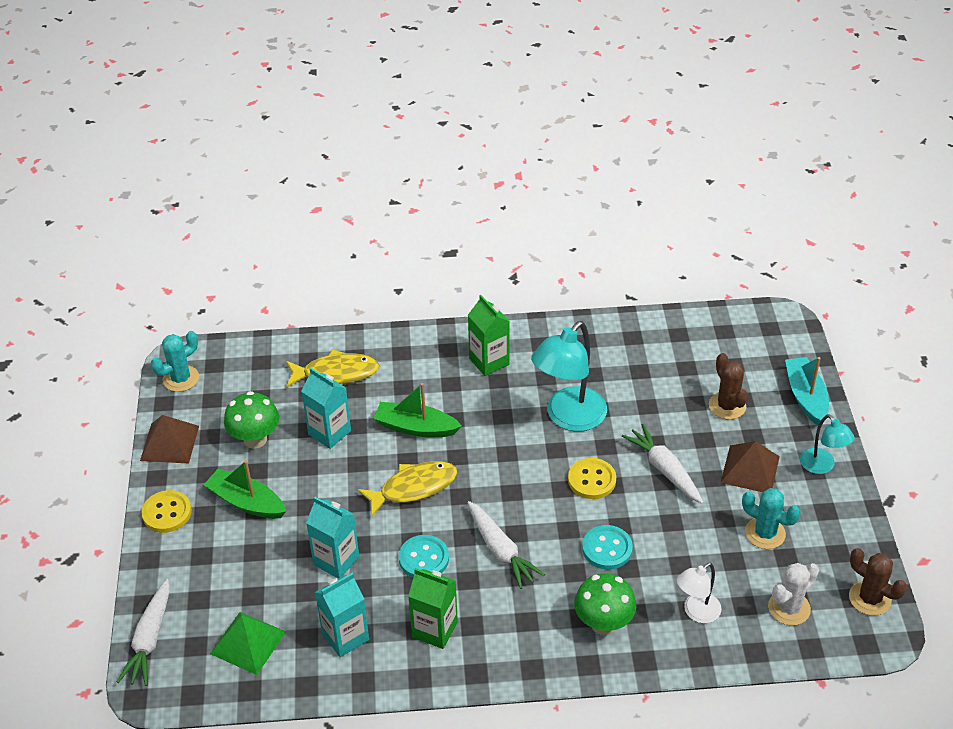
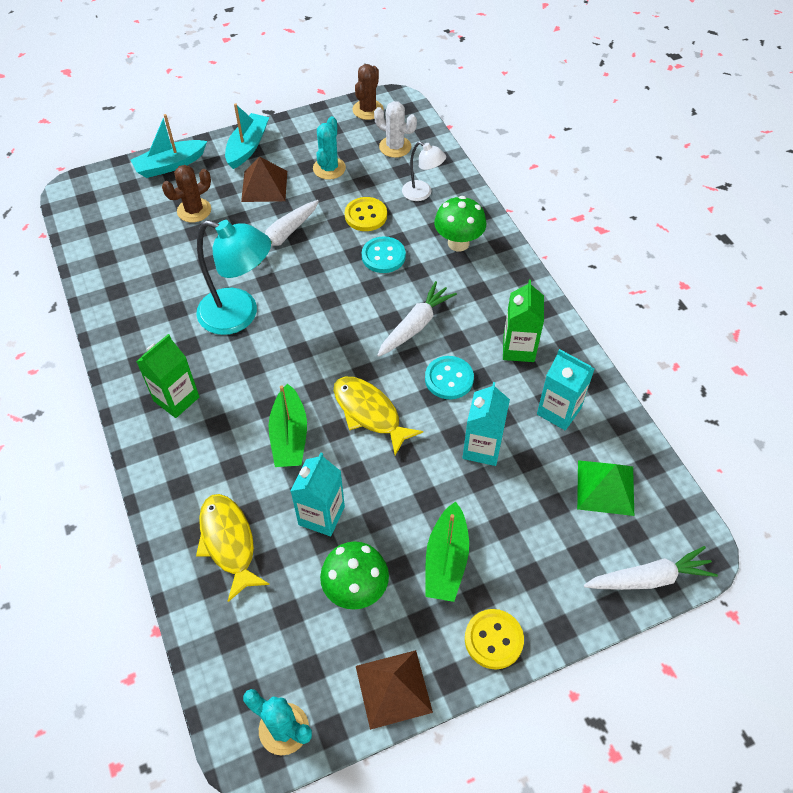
camera: 110 degrees left, 10 degrees up
(592, 480) = (311, 282): yellow button -> yellow button (366, 215)
(821, 466) = (247, 147): turquoise lamp -> turquoise boat

